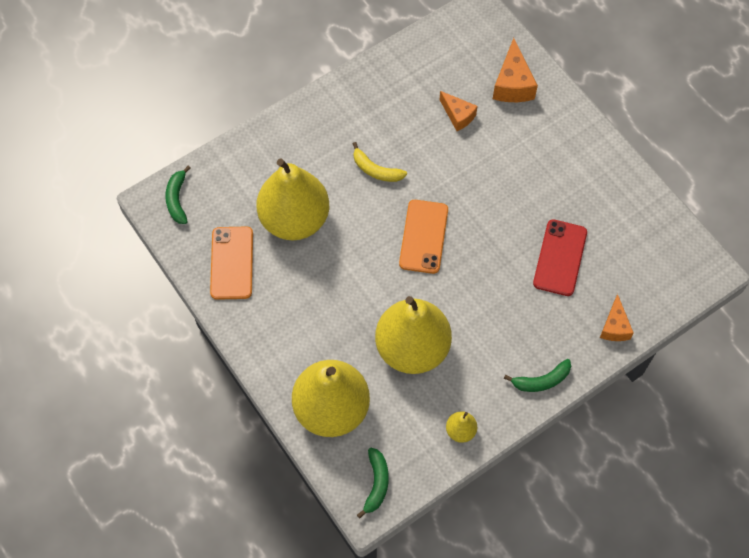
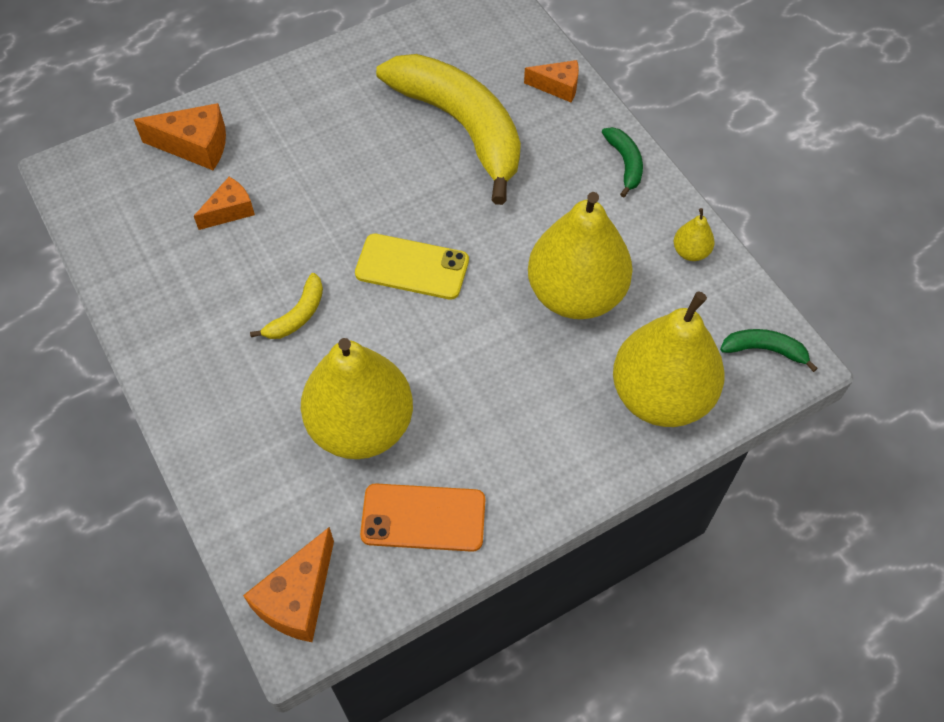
camera: 85 degrees left, 5 degrees down
(177, 199) = (298, 598): green banana -> orange cheese
(423, 236) = (412, 267): orange phone -> yellow phone
(560, 258) = (461, 126): red phone -> yellow banana

